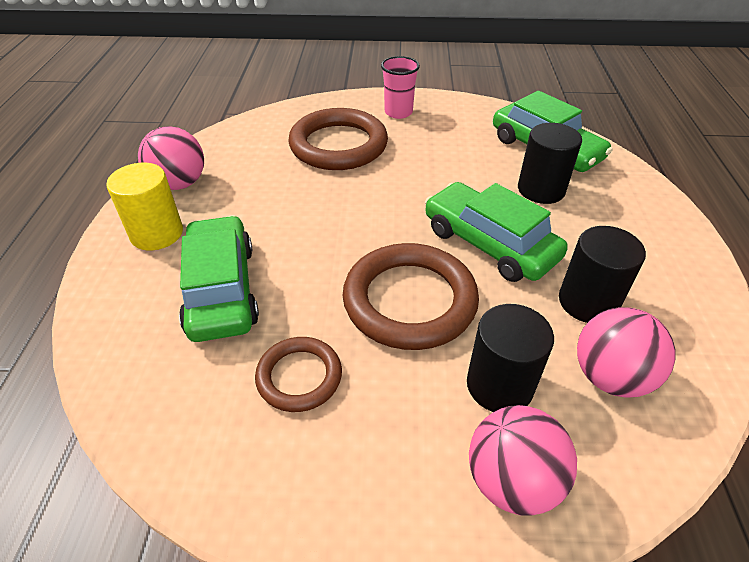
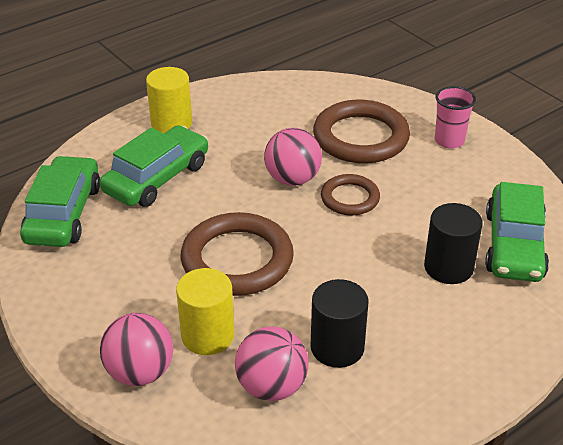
camera: 50 degrees right, 5 degrees down
(179, 184) = (225, 100): pink ball -> pink ball (292, 179)
(299, 377) = (126, 248): brown ring -> brown ring (350, 198)
(489, 244) = (342, 269): green car -> green car (63, 213)
(499, 385) = (207, 335): black cylinder -> yellow cylinder

